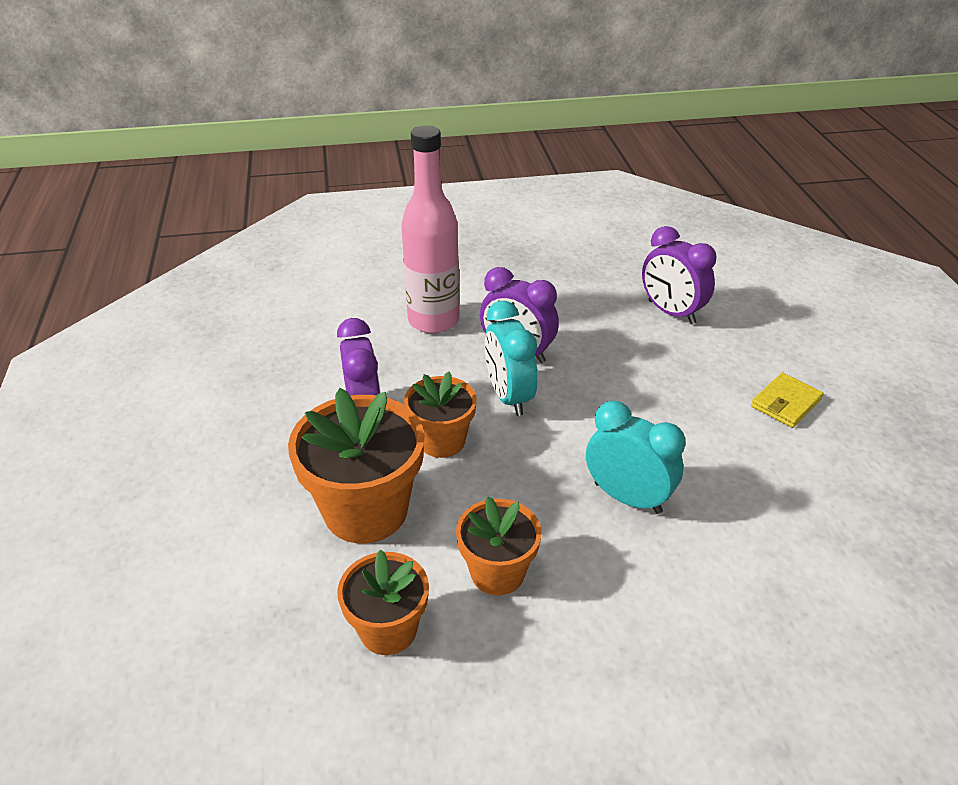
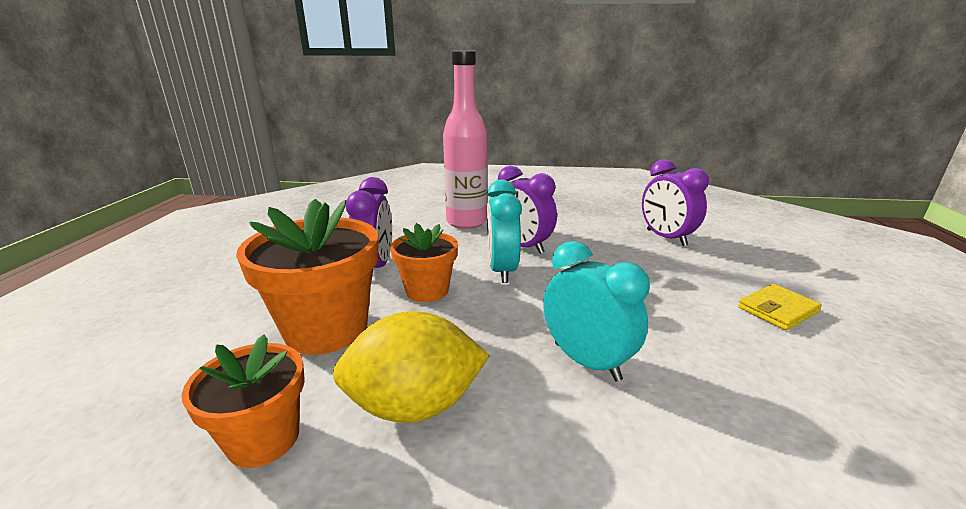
camera: 15 degrees right, 15 degrees down
(497, 572) = (415, 405): orange flower pot -> yellow lemon

